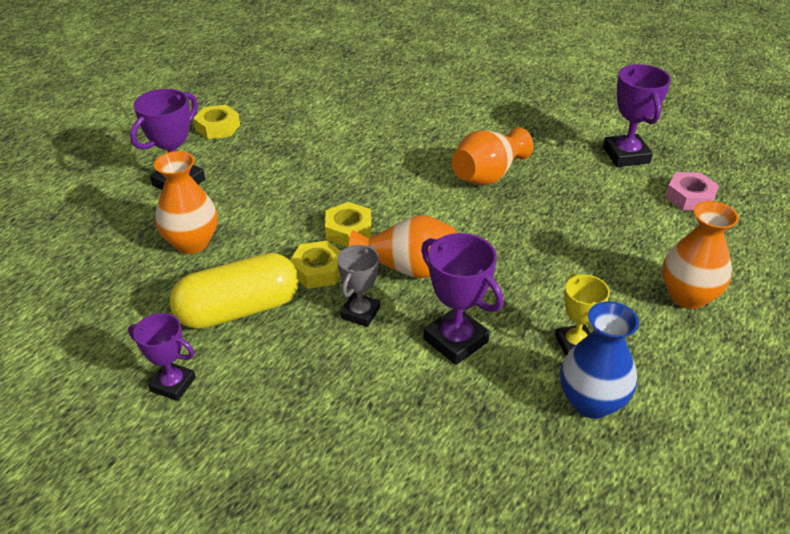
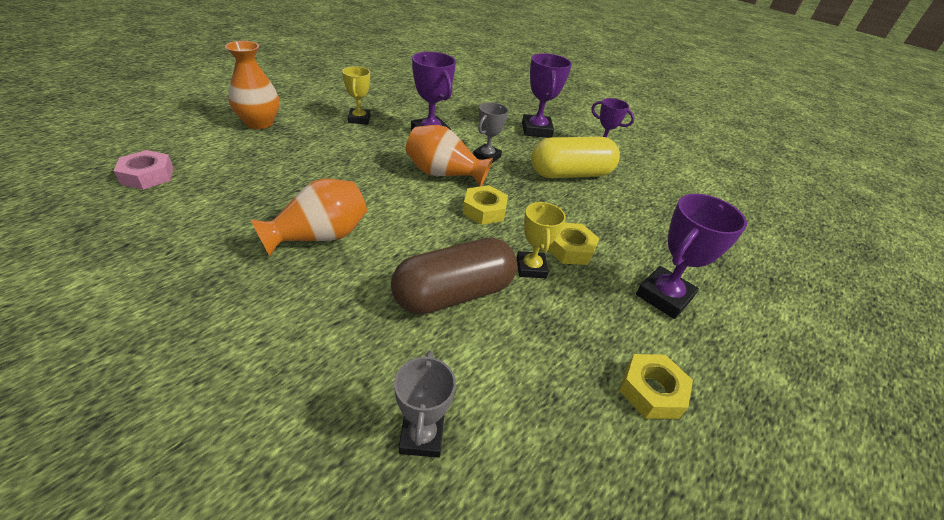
camera: 175 degrees left, 0 degrees up
(192, 243) = (622, 226): orange vase -> none
(297, 184) = (531, 268): none -> yellow trophy
(317, 270) = (514, 186): yellow nut -> yellow nut (570, 249)
(357, 95) = (421, 436): none -> grey trophy
(359, 155) = (454, 294): none -> brown capsule
(591, 402) = (373, 101): blue vase -> none
(626, 155) = (138, 228): purple trophy -> purple trophy (536, 130)

